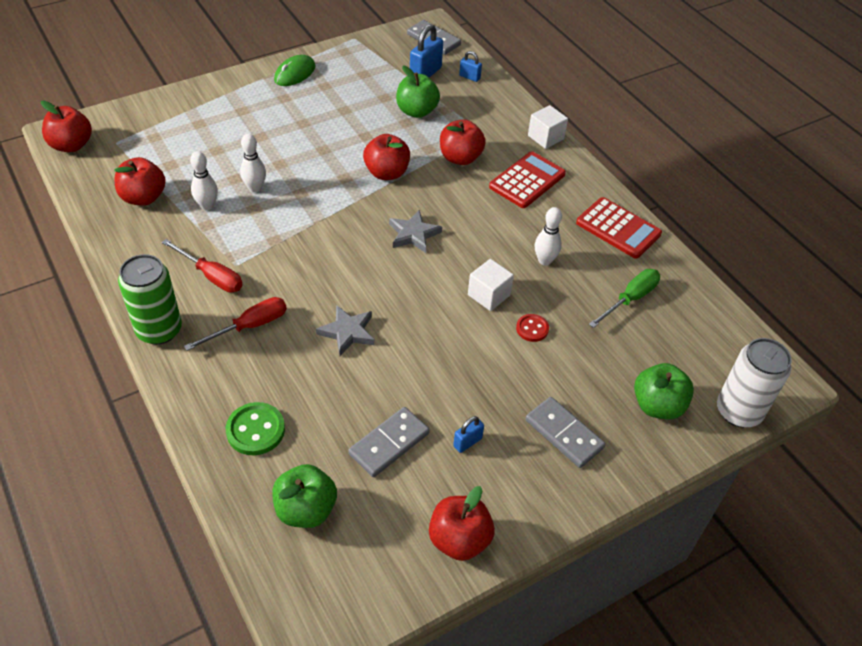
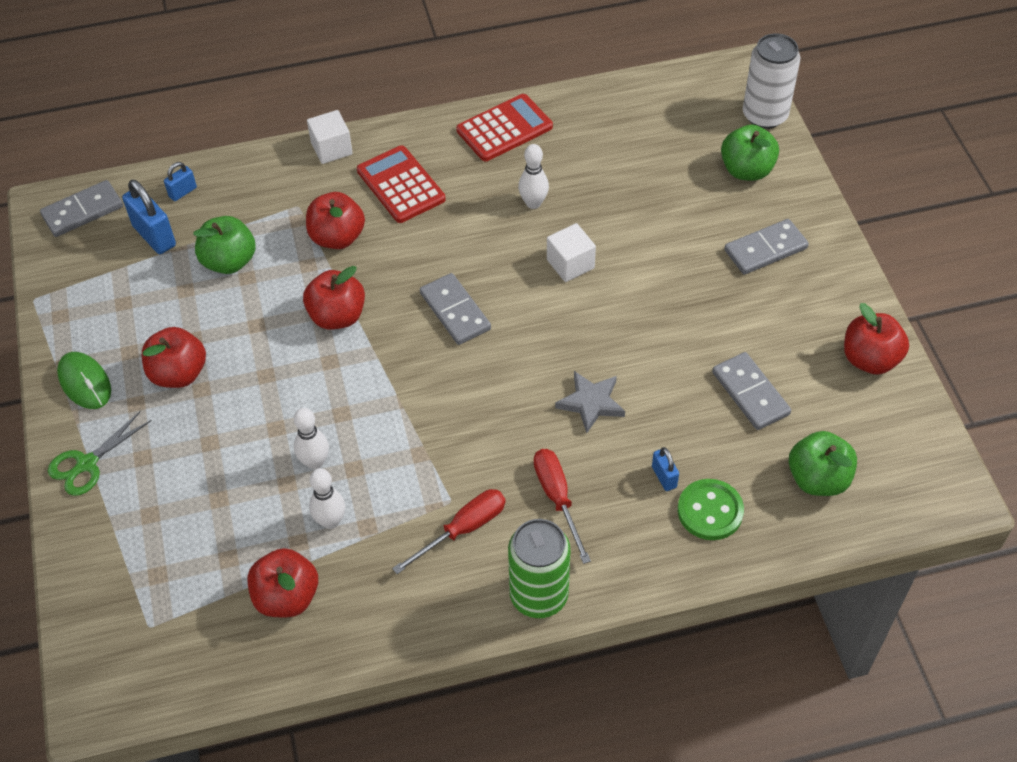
camera: 70 degrees left, 5 degrees up
(71, 145) = (132, 687): red apple -> red apple (179, 373)
(232, 89) = (86, 464): none -> green scissors
(413, 234) = (455, 311): grey star -> grey domino
(467, 442) = (761, 327): blue padlock -> blue padlock (664, 477)
(532, 329) = (627, 239): red button -> none
(630, 299) = (608, 149): green screwdriver -> none

